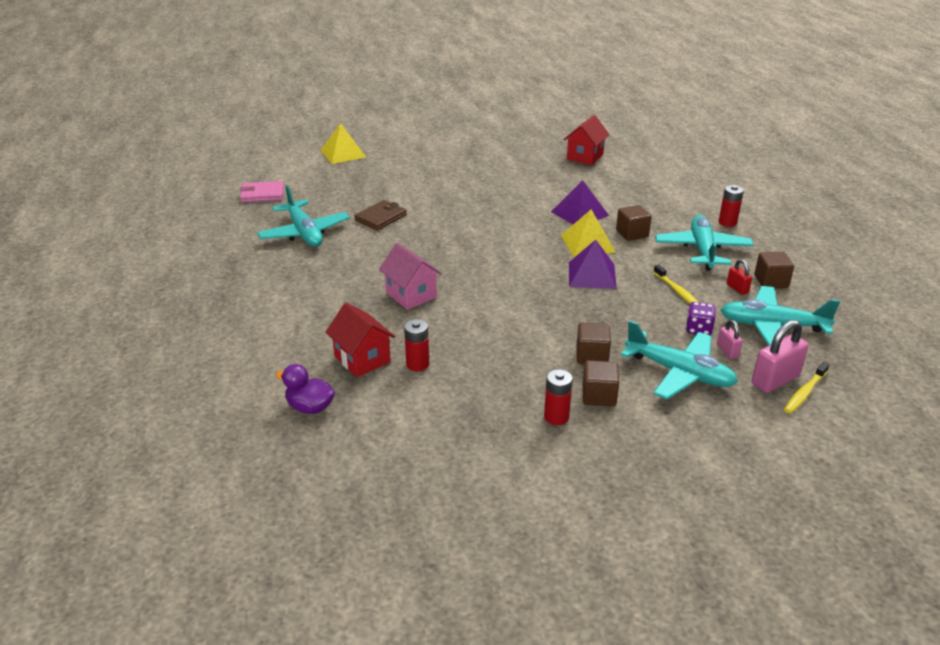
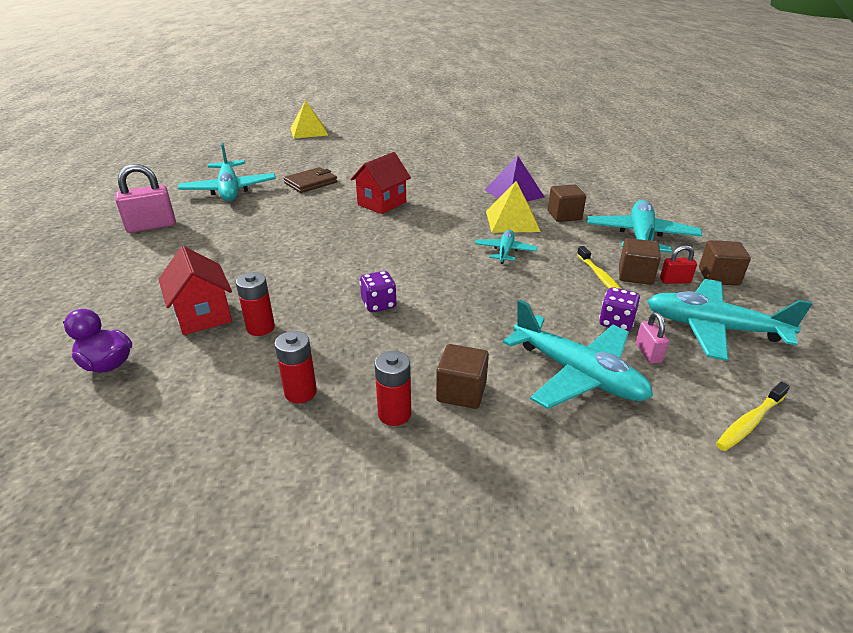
camera: 10 degrees right, 0 degrees up
(262, 194) = (214, 157): pink wallet -> none
(411, 295) = (298, 254): pink house -> none
(505, 334) = (379, 304): none -> purple dice
(585, 157) = (537, 147): red house -> red house (382, 203)
(592, 275) = (505, 251): purple pyramid -> turquoise plane
(592, 356) = (471, 340): brown cube -> brown cube (635, 275)
(727, 222) = (675, 213): red battery -> red battery (300, 392)
(737, 288) = (675, 281): red padlock -> red padlock turned 75 degrees counterclockwise
(775, 380) = (708, 399): pink padlock -> pink padlock (151, 226)

